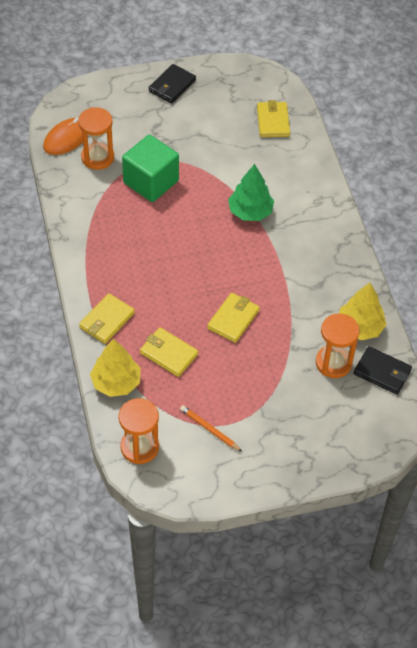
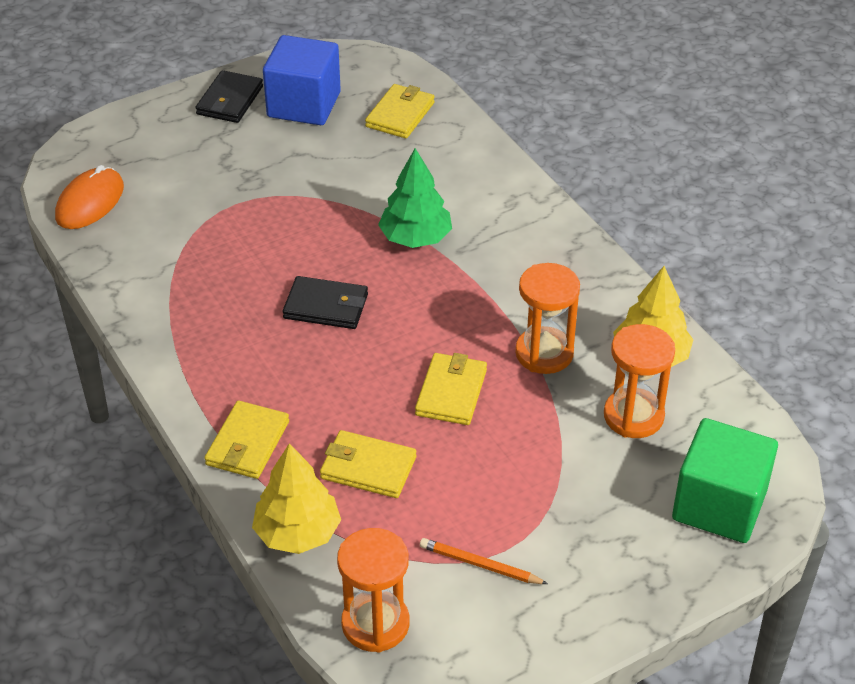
camera: 15 degrees left, 10 degrees down
(97, 157) = (149, 217): orange hourglass -> orange hourglass (544, 353)
(151, 182) = (245, 232): green cube -> green cube (719, 505)
(216, 100) = (304, 105): none -> blue cube
(273, 121) = (400, 115): yellow wallet -> yellow wallet turned 45 degrees clockwise
(382, 372) = (713, 411): black wallet -> black wallet (326, 306)

